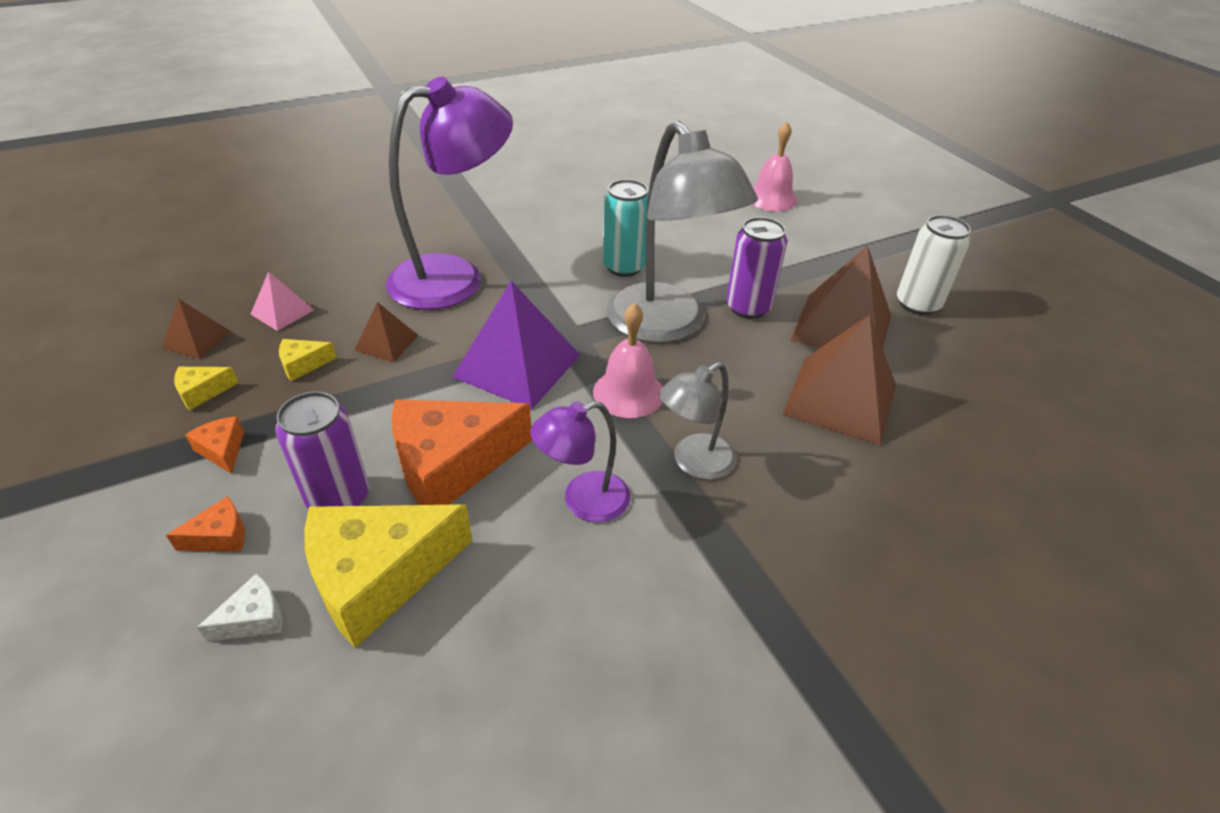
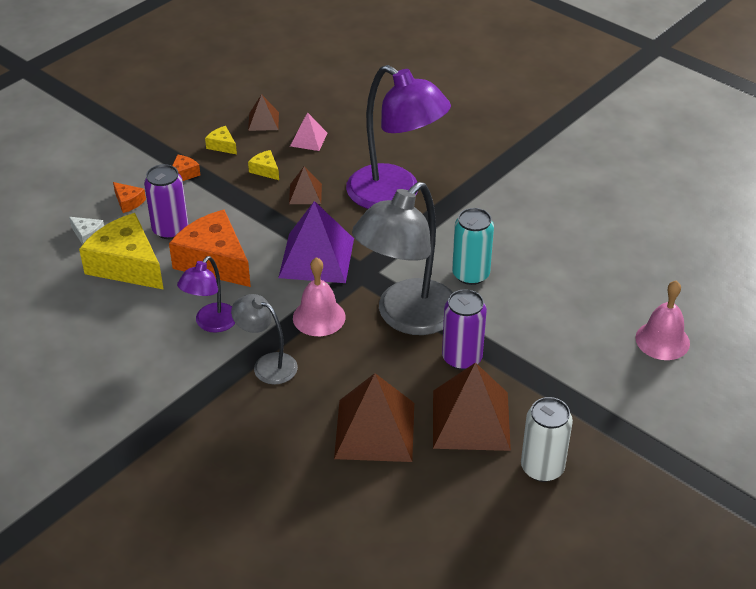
camera: 70 degrees right, 0 degrees up
(583, 501) = (211, 324): purple lamp -> purple lamp turned 105 degrees counterclockwise

